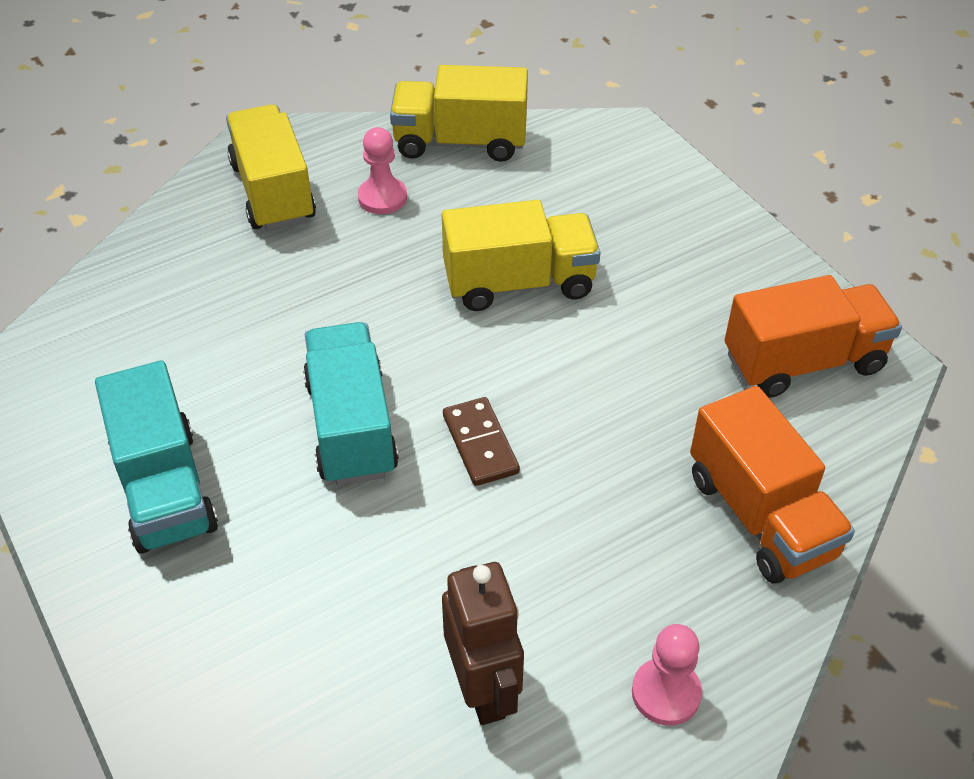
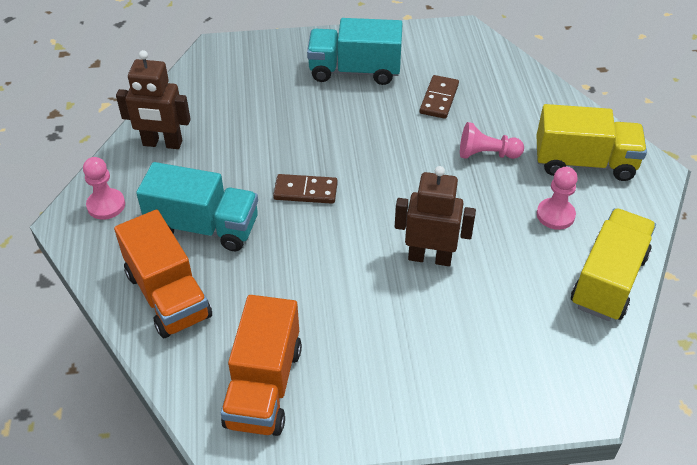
camera: 115 degrees right, 0 degrees up
(199, 361) = (439, 99): none -> brown domino
(301, 280) = (486, 154): none -> pink pawn
(351, 427) = (352, 144): turquoise truck -> turquoise truck (203, 227)
(519, 283) = (430, 257): yellow truck -> brown robot
(760, 516) = (168, 295): orange truck -> orange truck turned 120 degrees counterclockwise

